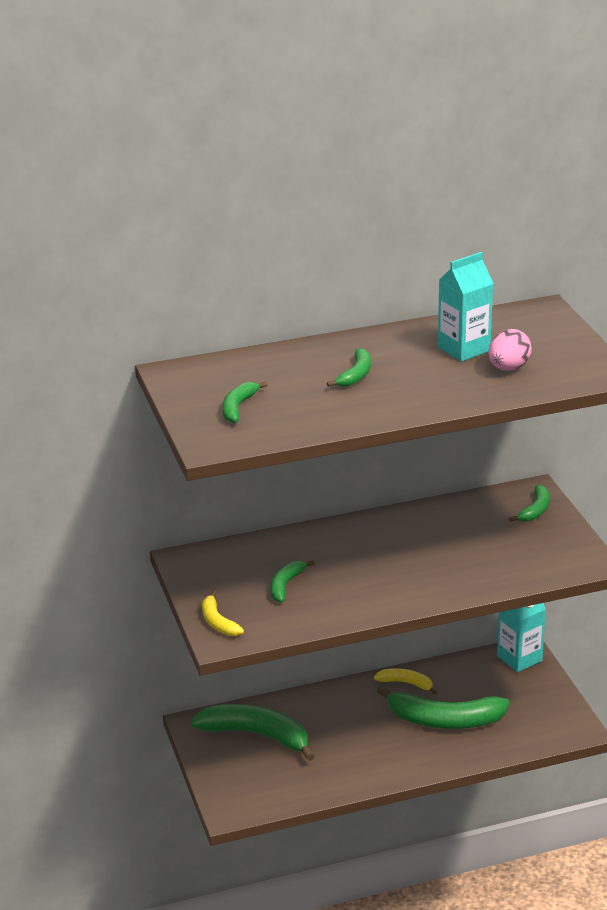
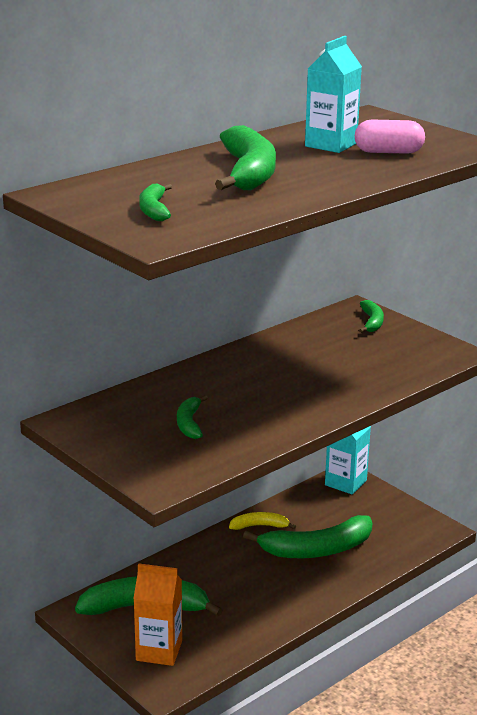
camera: 25 degrees left, 5 degrees down
(218, 622) = (144, 470): yellow banana -> none
(244, 778) = (159, 651): none -> orange carton
(356, 375) = (249, 173): green banana -> green banana, size x1.96
(508, 368) = (388, 152): pink egg -> pink capsule

